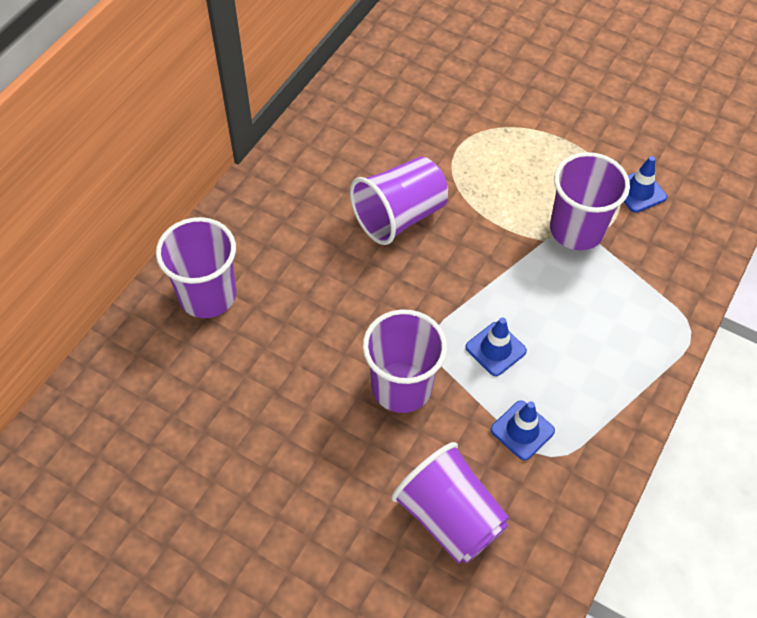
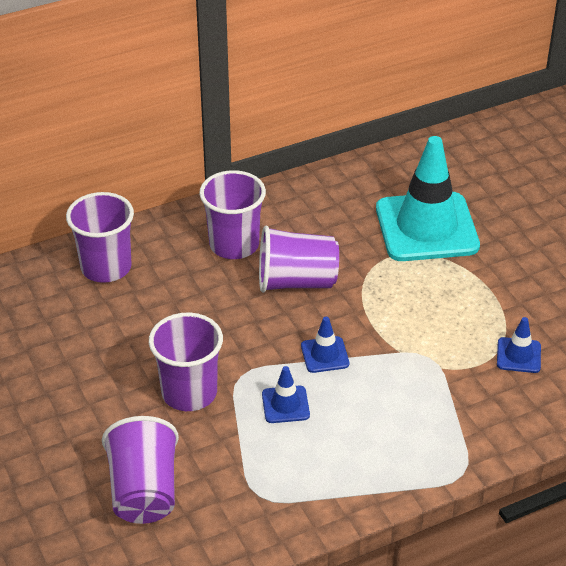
camera: 35 degrees right, 15 degrees down
(464, 103) = (426, 227): none -> turquoise traffic cone
(522, 430) = (253, 467): blue traffic cone -> blue traffic cone (325, 355)
(576, 230) = (434, 357): purple cup -> purple cup (234, 245)

